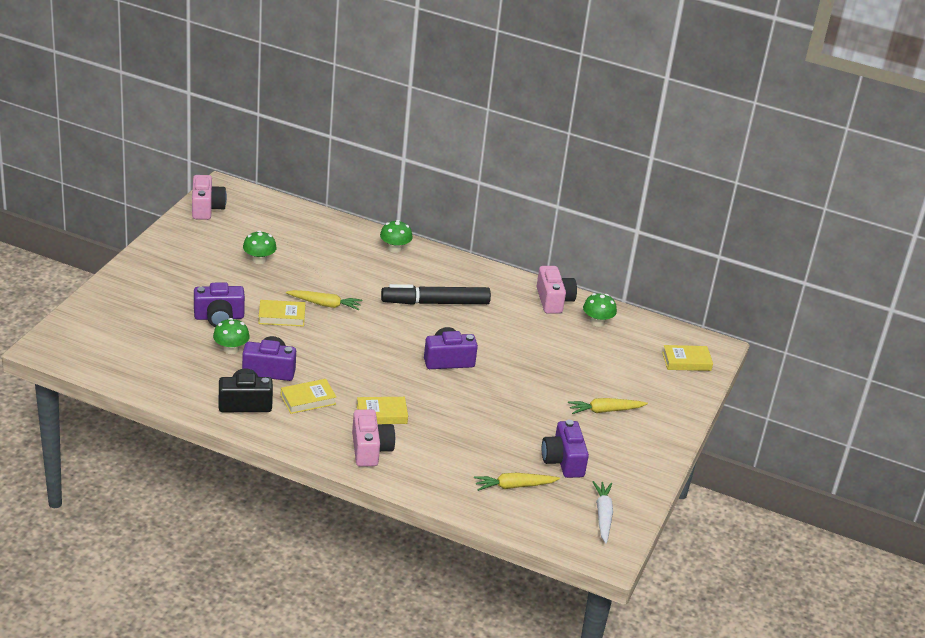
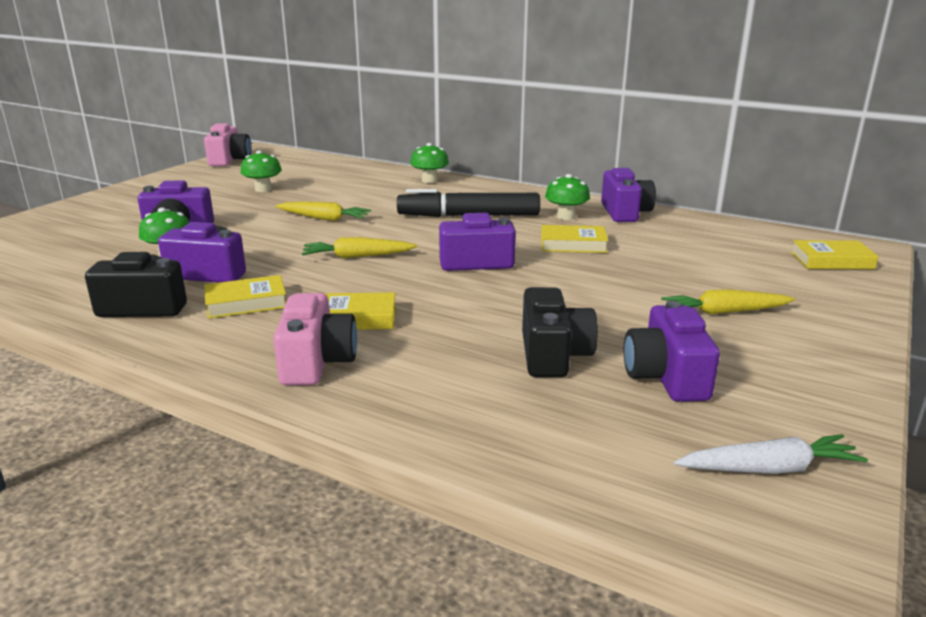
camera: 10 degrees right, 10 degrees down
(281, 316) = (261, 228): yellow book -> yellow book (573, 244)
(502, 445) = (553, 355): none -> black camera
(514, 486) = (574, 416): yellow carrot -> yellow carrot (357, 256)
(553, 300) = (625, 213): pink camera -> purple camera
(597, 322) = (687, 228): green mushroom -> green mushroom (566, 216)
(603, 515) = (769, 469): white carrot -> white carrot turned 75 degrees clockwise

